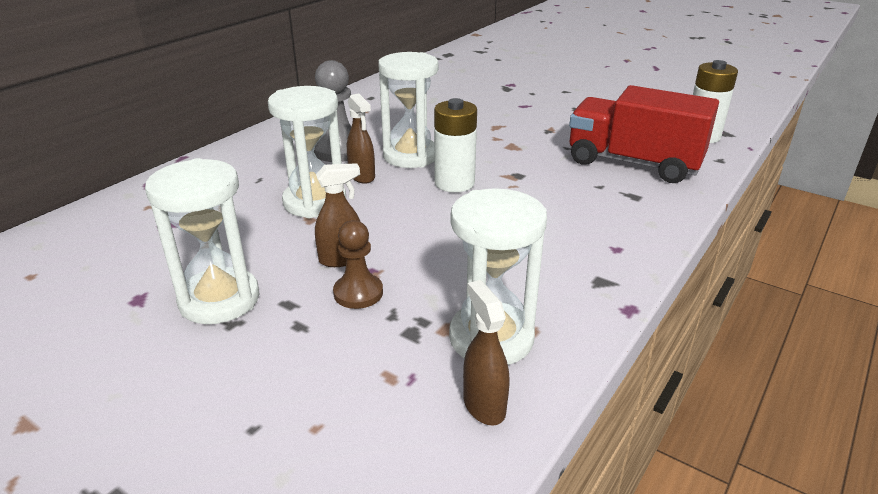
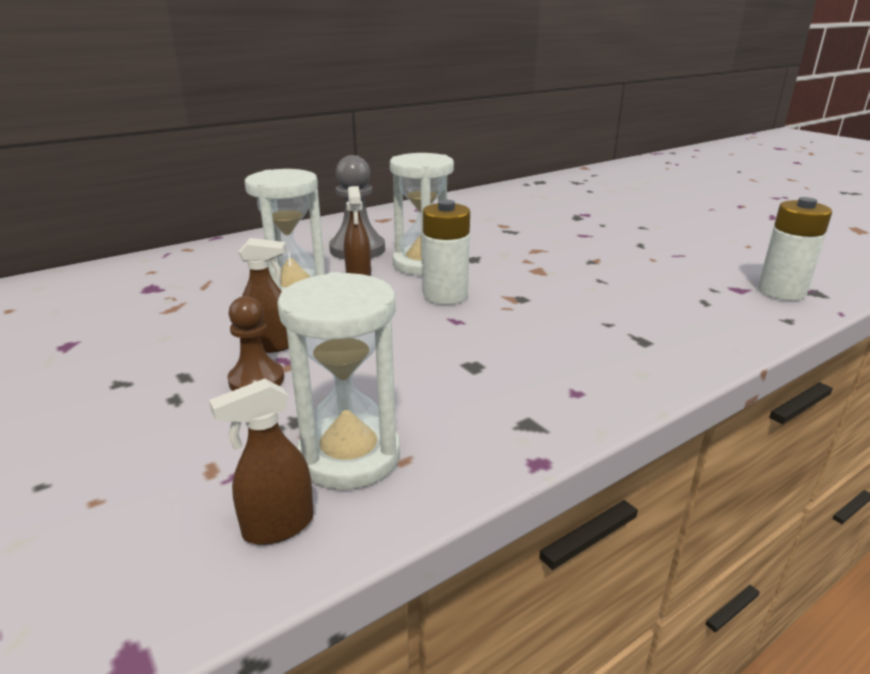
camera: 20 degrees right, 5 degrees down
(219, 300) = (129, 360): white hourglass -> none
(484, 405) = (277, 527): brown spray bottle -> brown spray bottle turned 120 degrees counterclockwise
(633, 163) = (669, 307): red truck -> none

